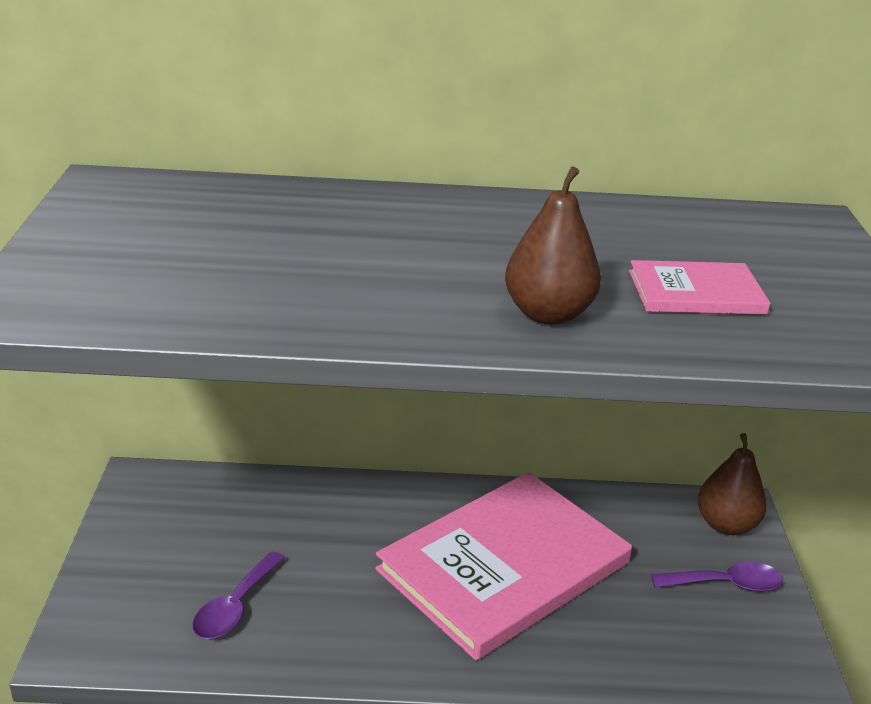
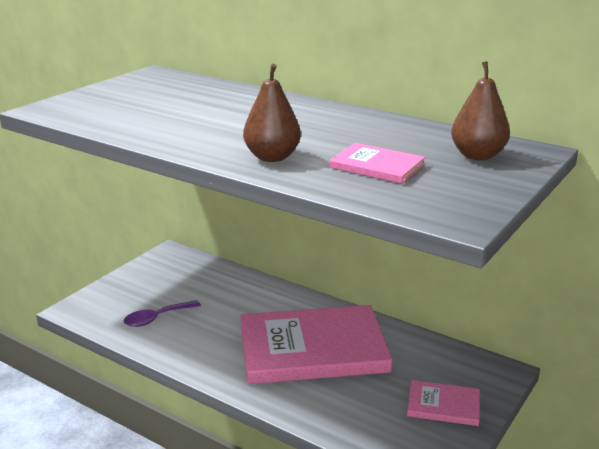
camera: 35 degrees right, 5 degrees down
(726, 525) = (482, 376): brown pear -> brown pear (477, 156)
(726, 584) = (443, 405): purple spoon -> pink book

